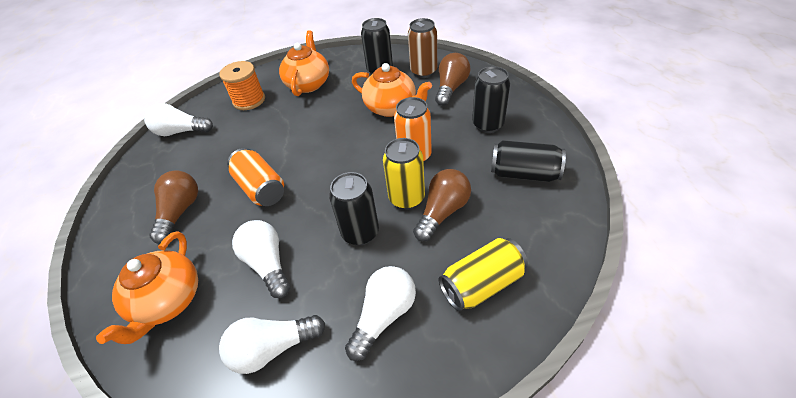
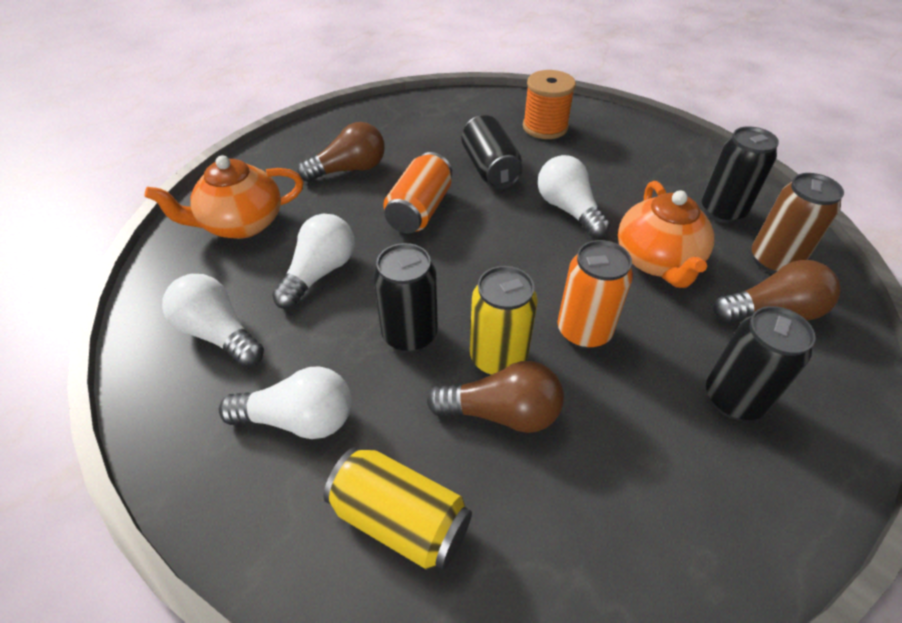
camera: 55 degrees right, 0 degrees up
(181, 131) = (455, 107): white light bulb -> white light bulb (568, 210)
(308, 84) = (622, 158): orange teapot -> none
(524, 173) = (663, 500): black can -> black can (490, 169)

